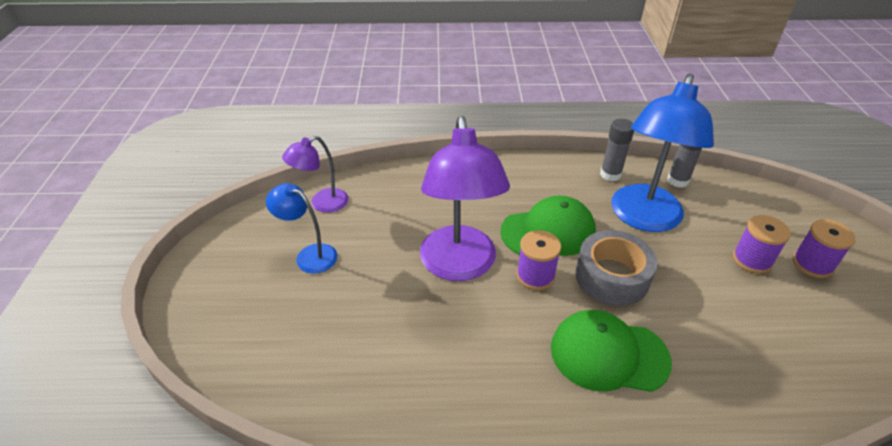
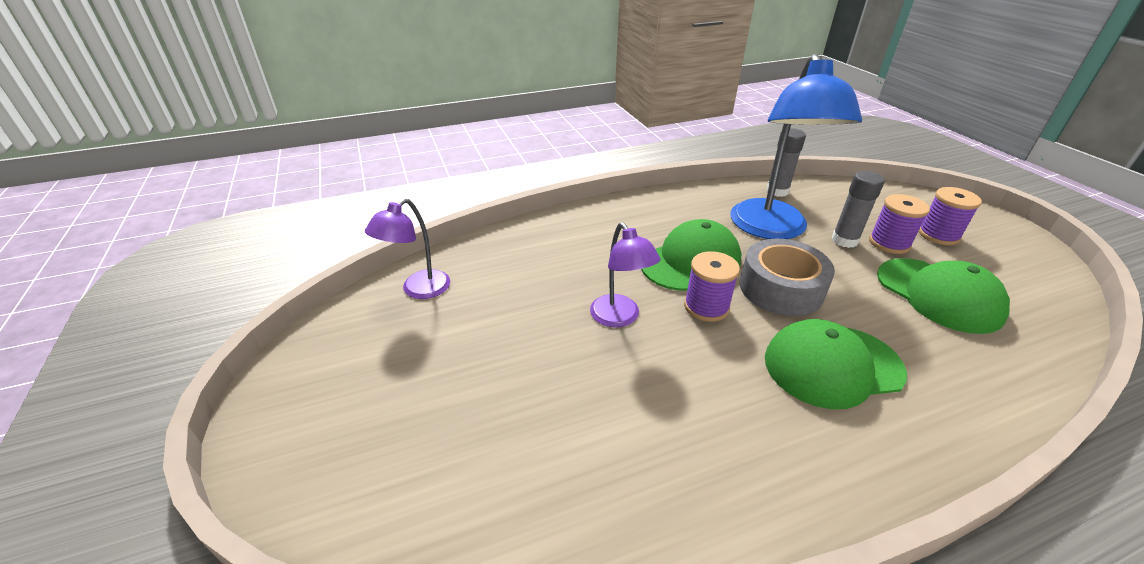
camera: 20 degrees left, 5 degrees down
(309, 255) = (431, 351): blue lamp -> none
(459, 266) = (619, 318): purple lamp -> purple lamp, size x0.53
(610, 174) = (714, 198): grey glue stick -> grey glue stick (844, 240)
(760, 321) = (938, 295): none -> green cap

